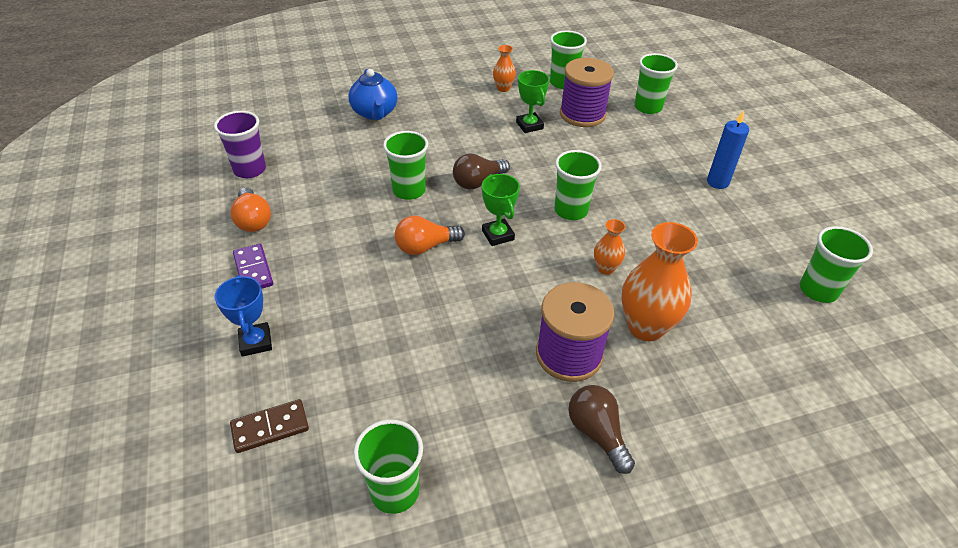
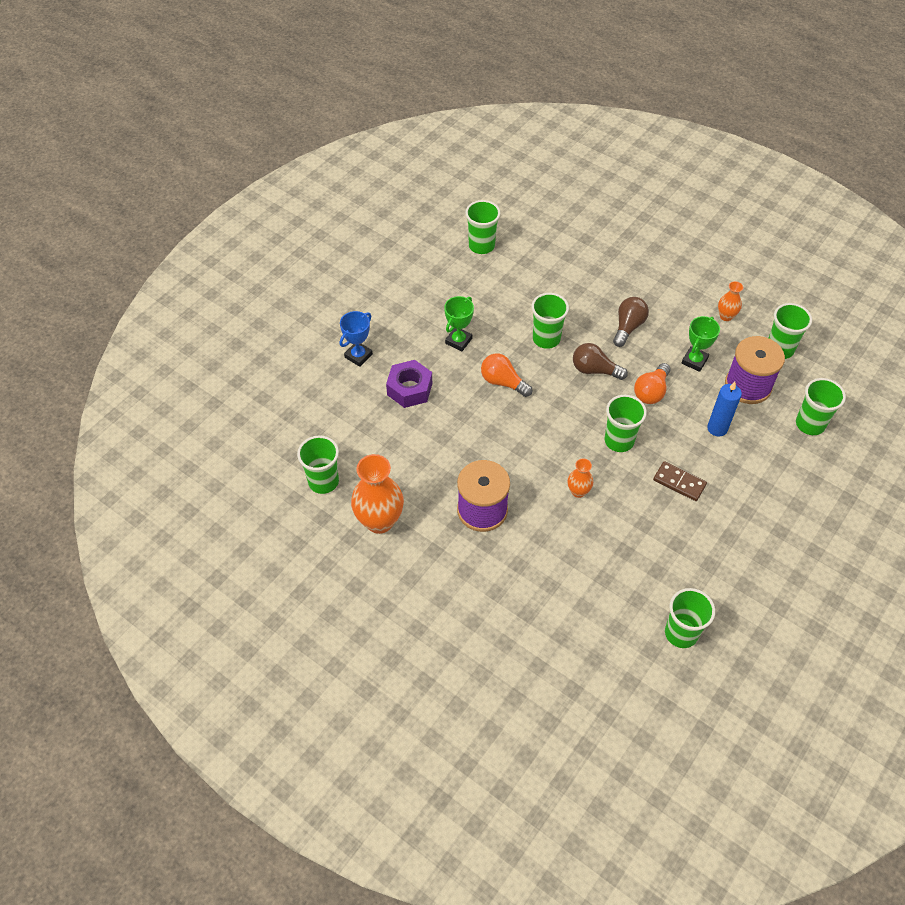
camera: 55 degrees right, 10 degrees up
(250, 170) = (481, 246): purple cup -> green cup
(253, 220) = (441, 283): orange light bulb -> orange light bulb (651, 391)
(253, 270) = (405, 314): purple domino -> none
(270, 428) = (314, 403): brown domino -> brown domino (679, 482)
(352, 323) = (409, 389): none -> purple nut
(375, 113) = (608, 263): blue teapot -> none
(498, 235) = (551, 413): green trophy -> green trophy (458, 341)
(597, 433) = (435, 554): brown light bulb -> brown light bulb (628, 327)
(646, 327) = (543, 540): orange vase -> orange vase (379, 521)
(717, 182) = (752, 518): blue candle -> blue candle (717, 428)

